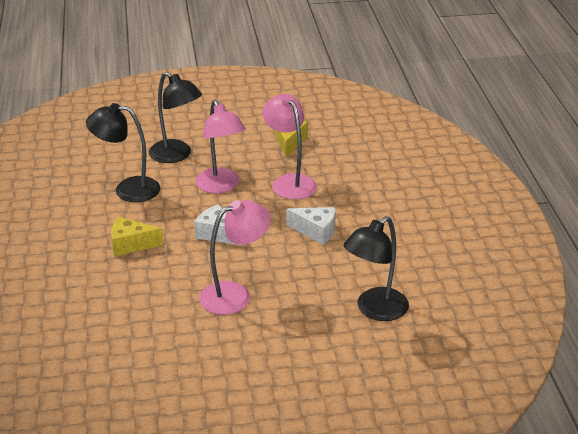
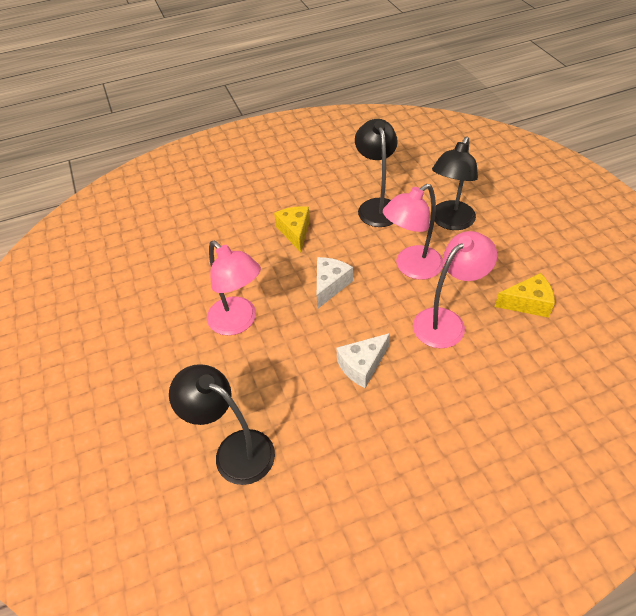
camera: 80 degrees right, 15 degrees up
(316, 231) = (362, 365): white cheese -> white cheese turned 45 degrees clockwise

